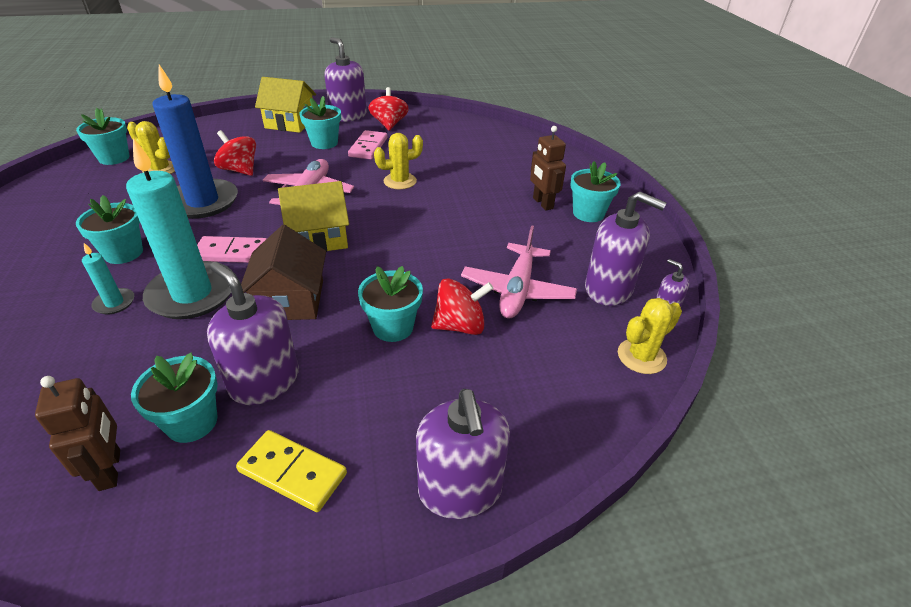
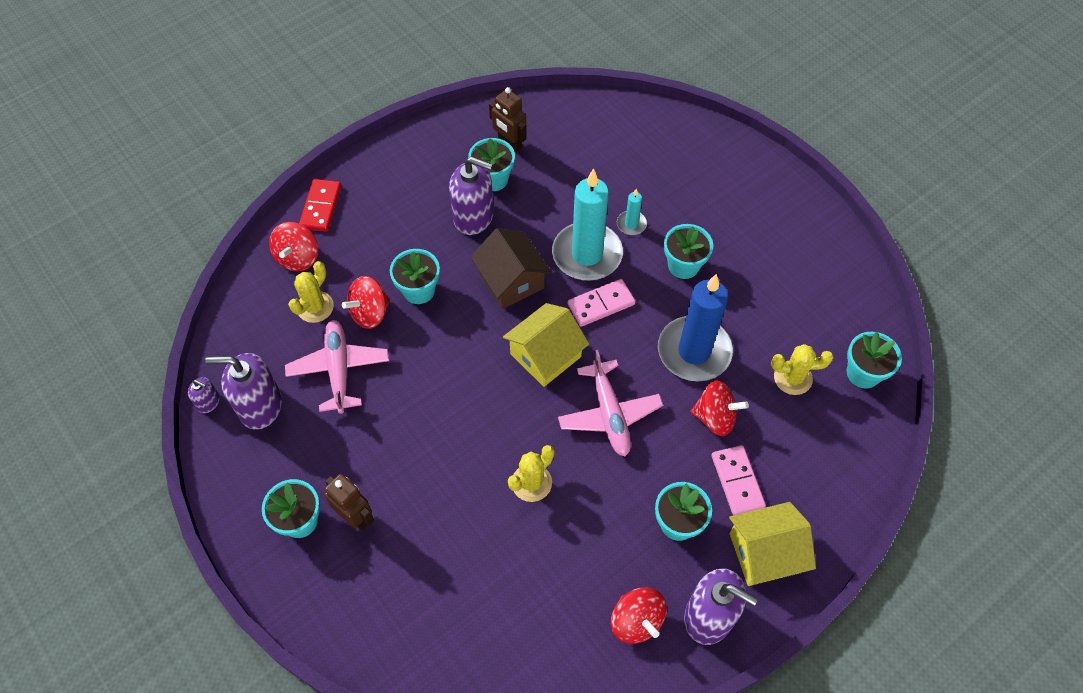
camera: 155 degrees right, 20 degrees up
(293, 472) = (415, 179): yellow domino -> none
(368, 147) = (618, 540): pink domino -> pink domino (737, 481)
(460, 489) = (320, 207): purple soap dispenser -> red domino
(523, 422) = (298, 258): none -> red spinning top
(641, 356) = (225, 343): yellow cactus -> yellow cactus (315, 307)

